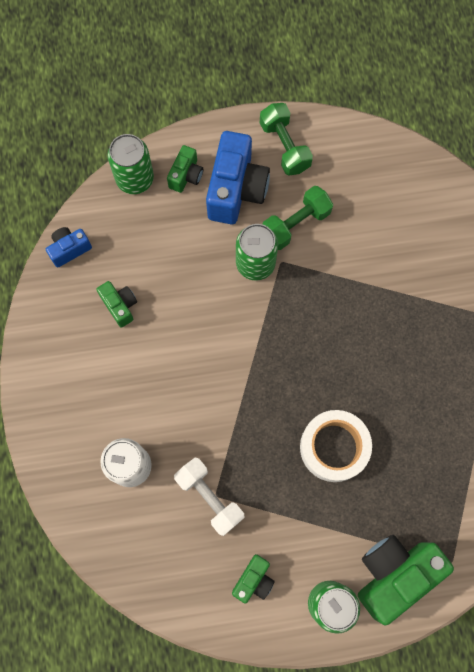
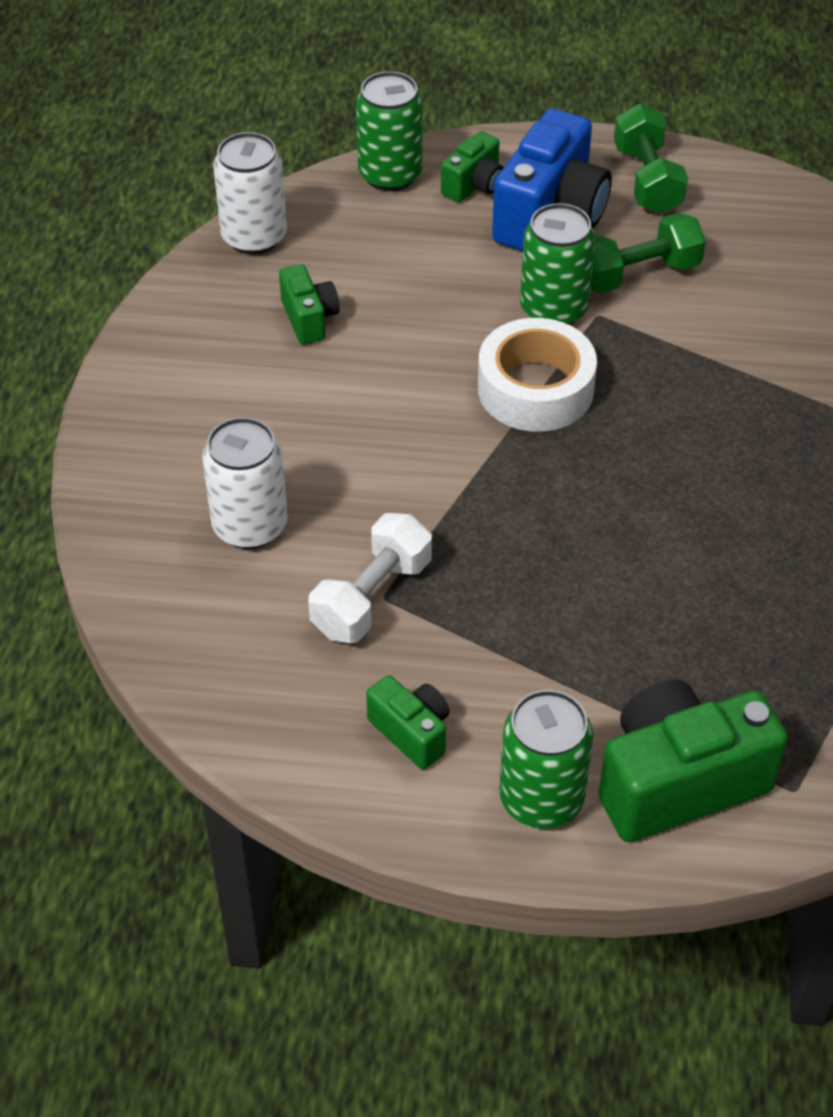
camera: 15 degrees right, 25 degrees down
(69, 249) = (254, 237): blue camera -> white can
(209, 497) = (371, 597): white dumbbell -> white dumbbell turned 60 degrees clockwise
(254, 580) = (411, 732): green camera -> green camera turned 90 degrees counterclockwise
(334, 447) = (617, 575): white tape -> white tape (535, 389)

